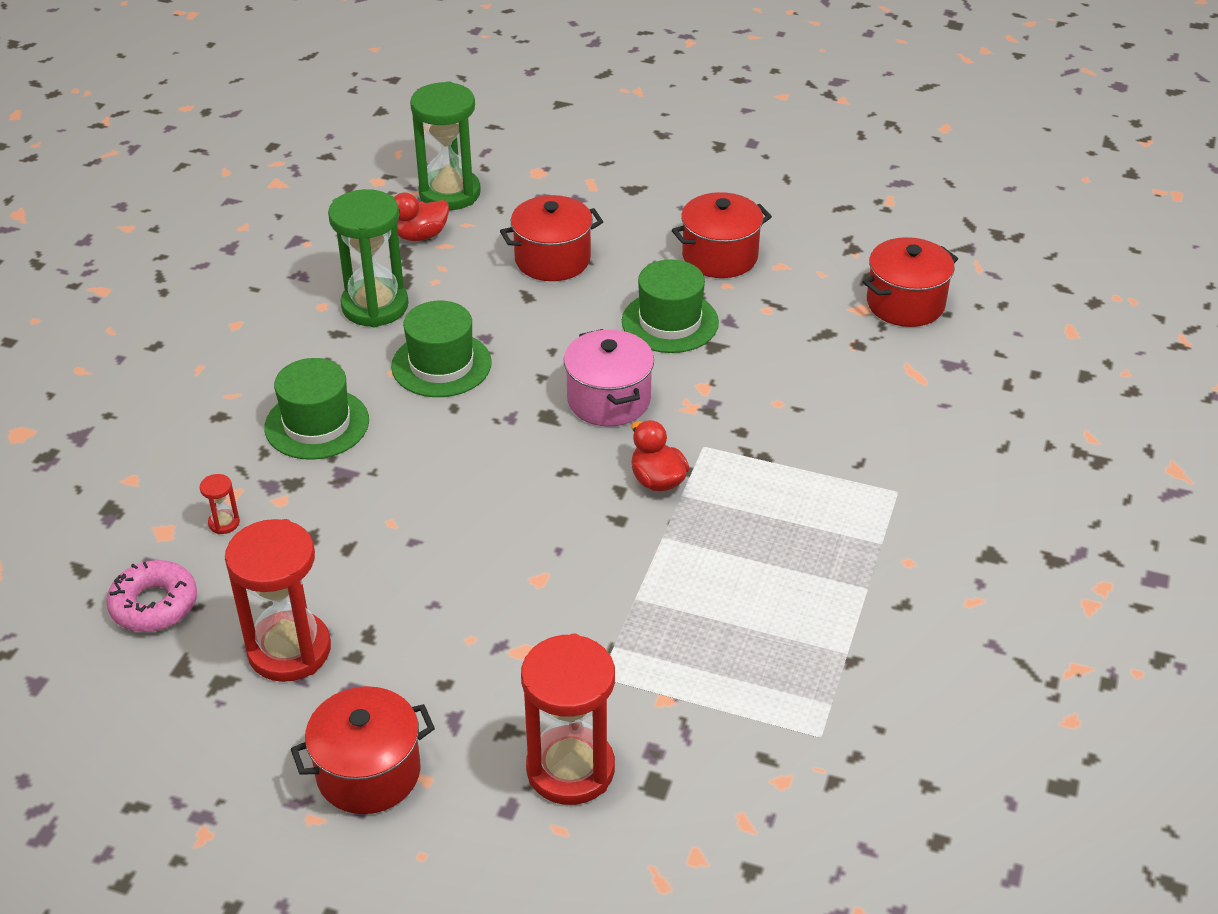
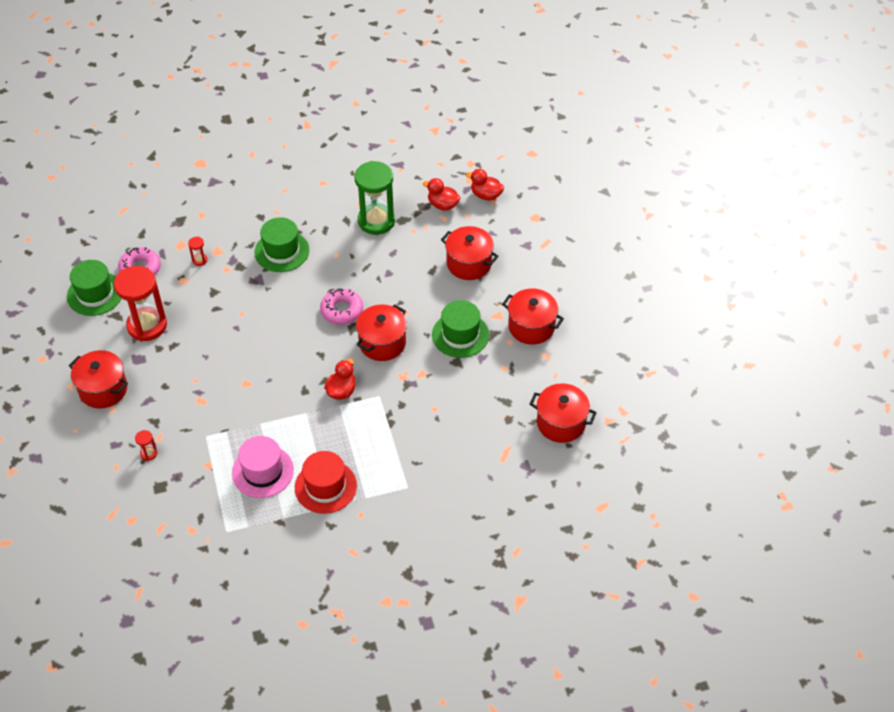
camera: 55 degrees right, 10 degrees up
(441, 364) = (356, 269): green hat -> green hat (95, 294)
(449, 193) = (486, 195): green hourglass -> red duck
(504, 413) = (342, 310): none -> pink donut
(570, 769) = (149, 453): red hourglass -> red hourglass, size x0.40
(608, 400) = (382, 343): pink pot -> red pot
(735, 637) = (262, 471): none -> pink hat
(825, 577) = (325, 486): none -> red hat

